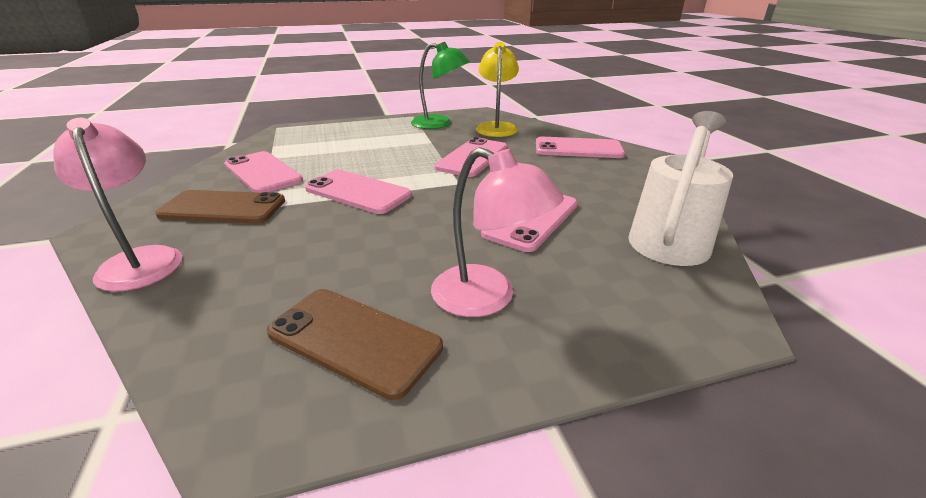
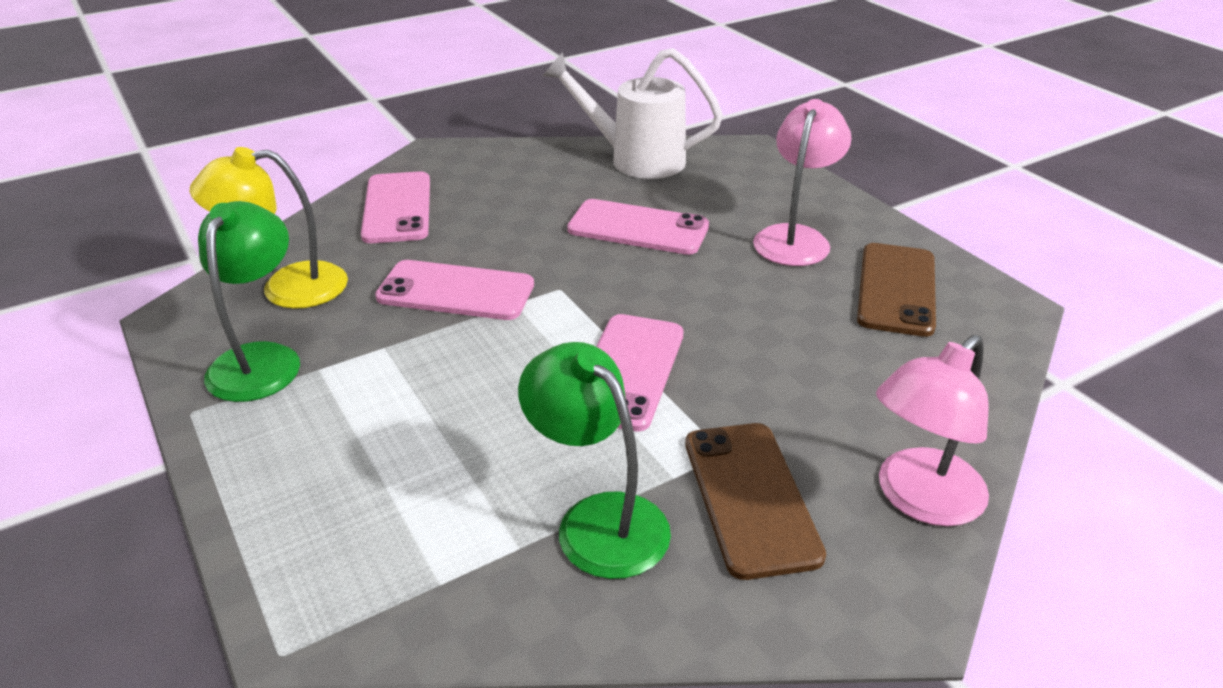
camera: 105 degrees left, 5 degrees up
(262, 173) = (598, 519): pink phone -> green lamp

